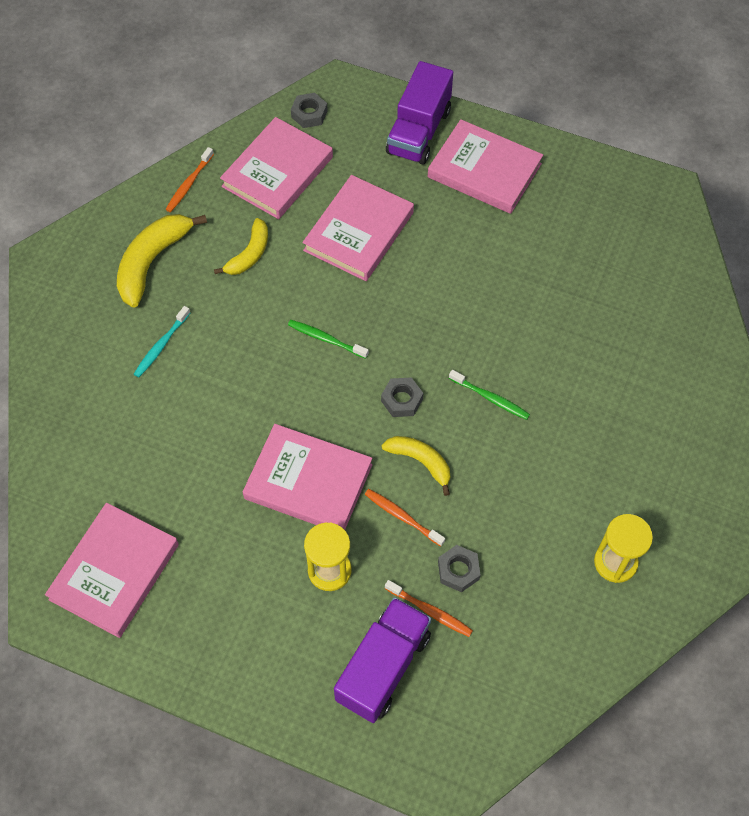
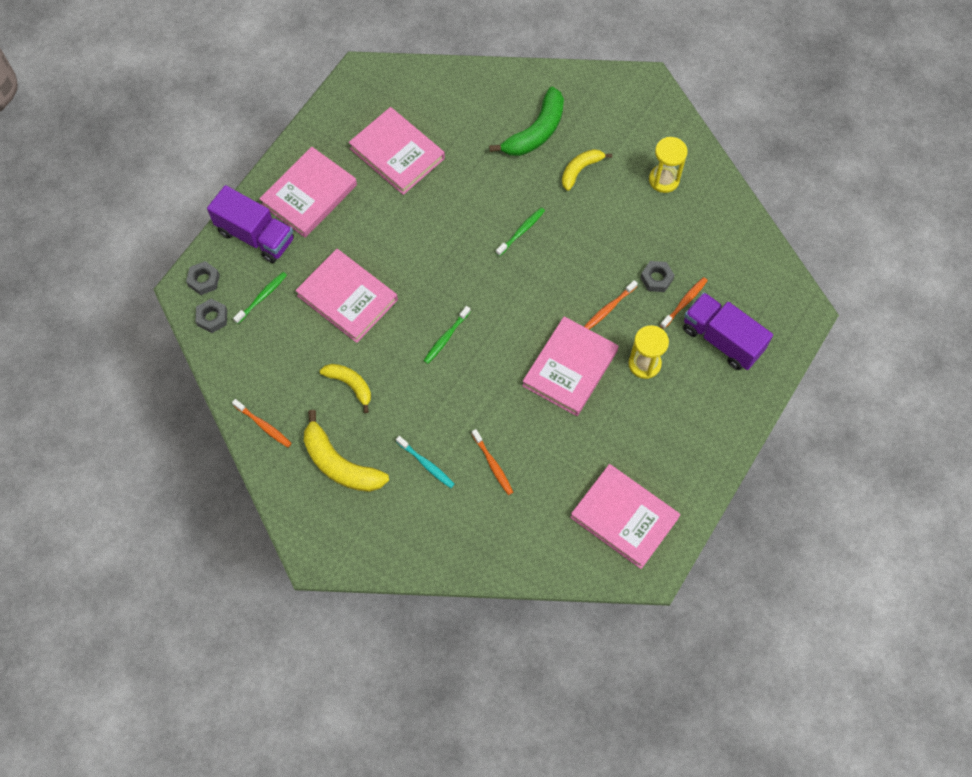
camera: 80 degrees left, 5 degrees up
(169, 414) = (493, 464): none -> orange toothbrush
(277, 172) = (269, 352): pink book -> pink book (397, 153)
(343, 152) = (262, 297): none -> green toothbrush
(401, 400) = (511, 292): grey nut -> grey nut (204, 280)
(420, 462) = (566, 288): yellow banana -> yellow banana (580, 170)
(643, 393) = (536, 132): none -> green banana

